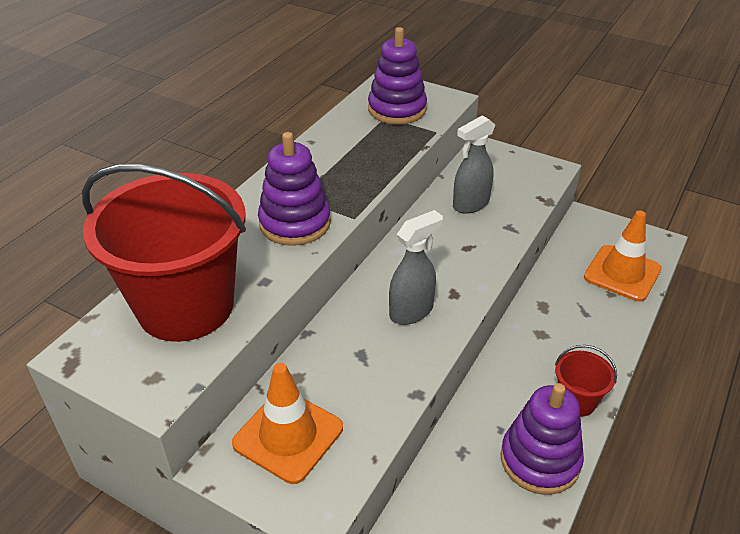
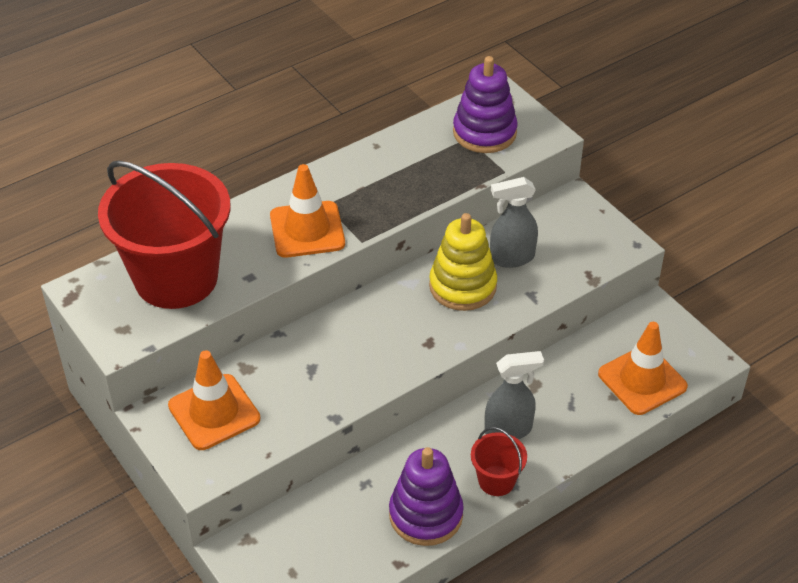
camera: 25 degrees right, 5 degrees up
(295, 223) = (307, 230): purple stacking toy -> orange traffic cone
(411, 311) = (379, 345): grey spray bottle -> grey spray bottle (509, 430)
(447, 238) = (462, 286): none -> yellow stacking toy

